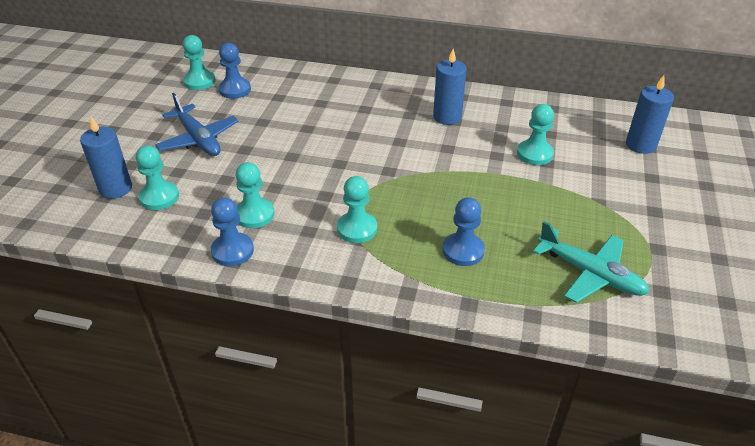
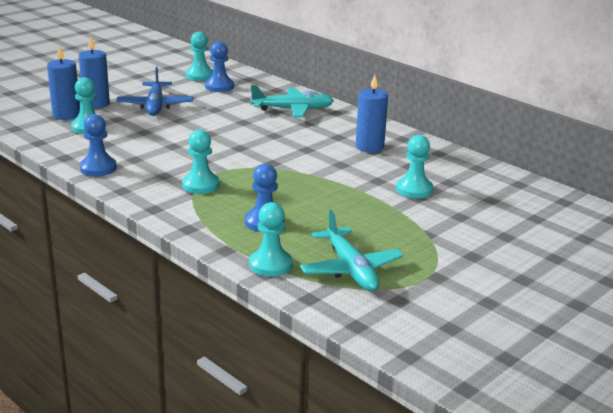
camera: 30 degrees right, 15 degrees down
(254, 214) = (138, 155): turquoise pawn -> turquoise pawn (270, 265)
(334, 95) = (292, 109): none -> turquoise plane
(640, 145) = (529, 214): blue candle -> blue candle (96, 104)

